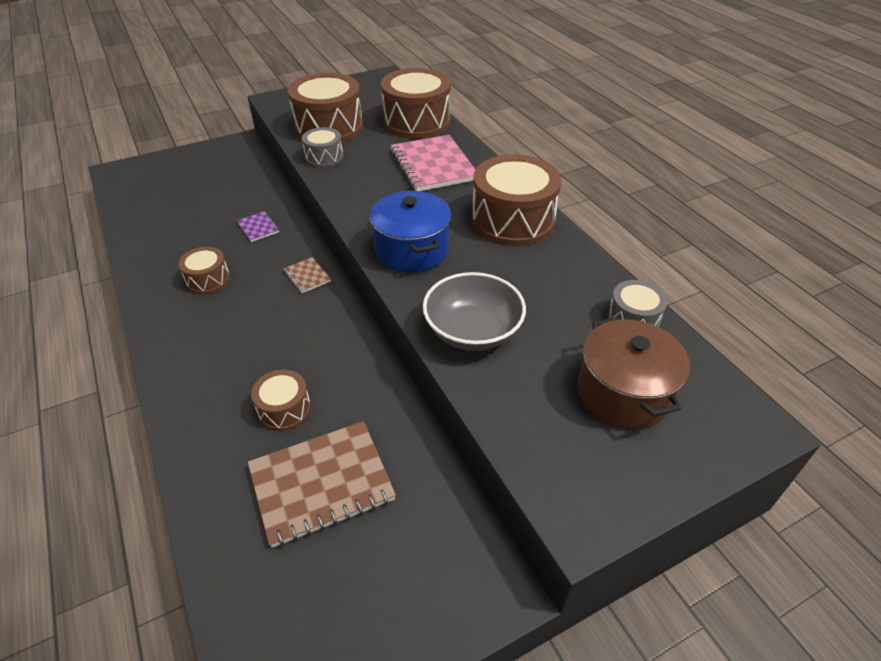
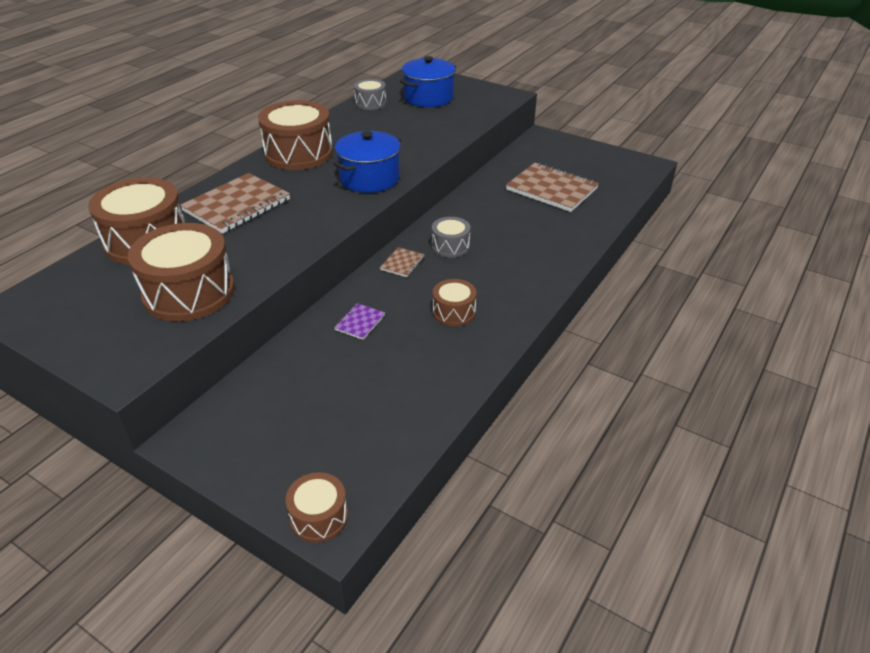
camera: 120 degrees left, 5 degrees down
(284, 409) = (525, 219): brown drum -> brown drum (319, 517)
(324, 157) = (260, 268): grey drum -> grey drum (450, 246)
(433, 165) = (237, 205): pink notebook -> brown notebook
(472, 331) = (427, 139): grey bowl -> none
(623, 393) = (428, 98): brown pot -> blue pot

